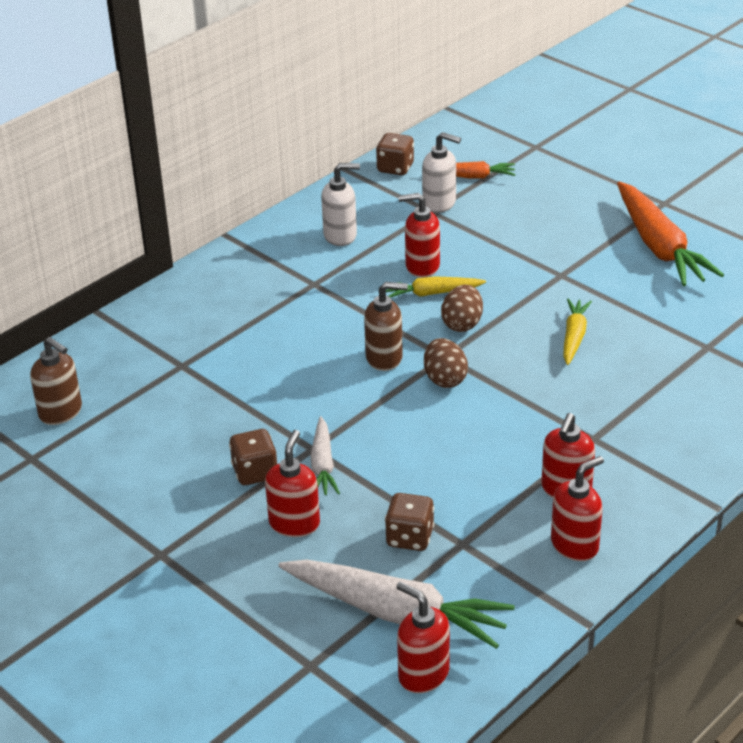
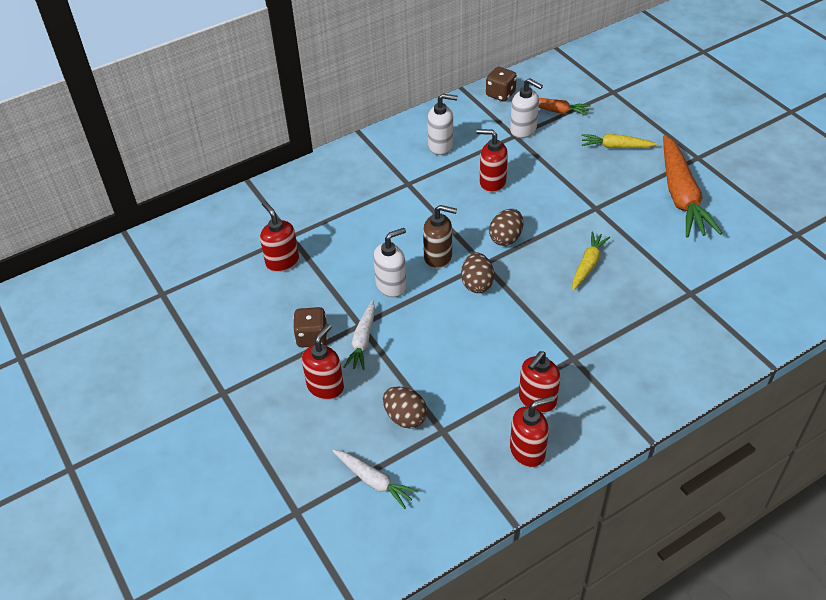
camera: 15 degrees right, 10 degrees up
(61, 412) = (195, 259): brown soap dispenser -> none
(336, 399) = (391, 285): none -> white soap dispenser
(396, 613) = (374, 481): white carrot -> white carrot, size x0.53
(409, 537) = (405, 417): brown dice -> brown egg
(423, 674) = (375, 539): red soap dispenser -> red soap dispenser (282, 261)
(432, 293) = (492, 207): yellow carrot -> yellow carrot (616, 146)

